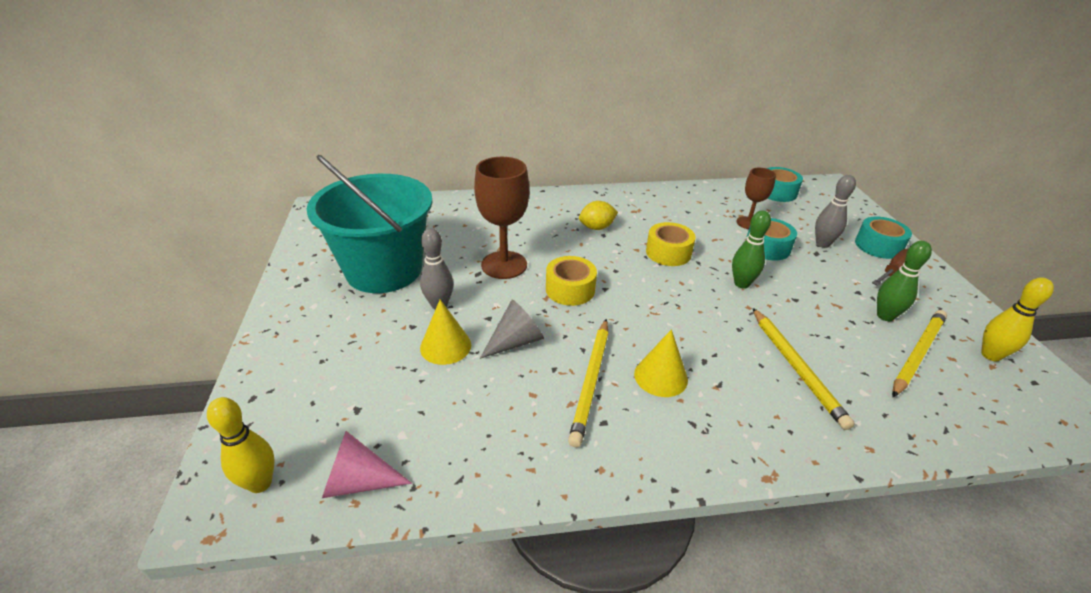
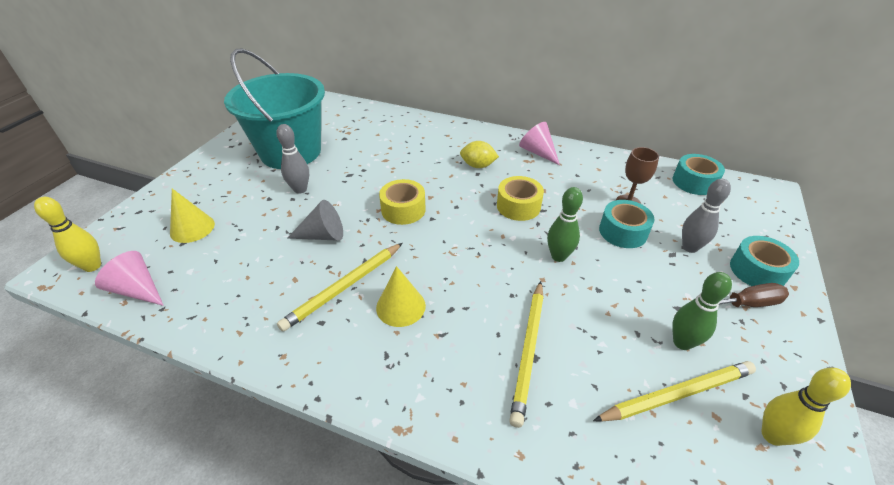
camera: 30 degrees right, 5 degrees up
(445, 346) = (274, 220): yellow cone -> yellow cone (192, 228)
(504, 265) = (374, 174): brown goblet -> none
(636, 201) = (537, 152): none -> pink cone

